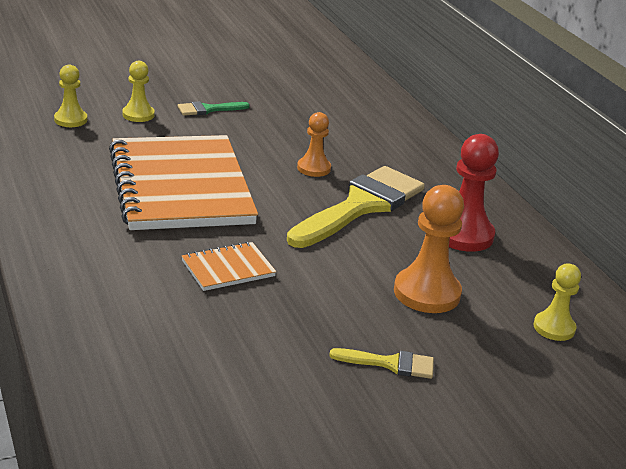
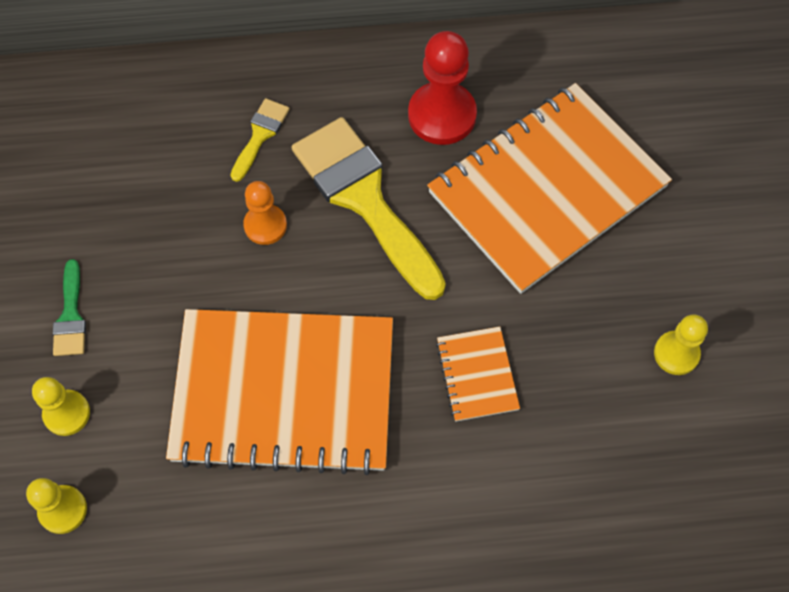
camera: 70 degrees left, 35 degrees up
(390, 364) = (659, 262): yellow brush -> yellow brush (260, 135)
(426, 293) = (547, 190): orange pawn -> orange notebook
(554, 328) = (617, 98): yellow pawn -> yellow pawn (676, 353)

